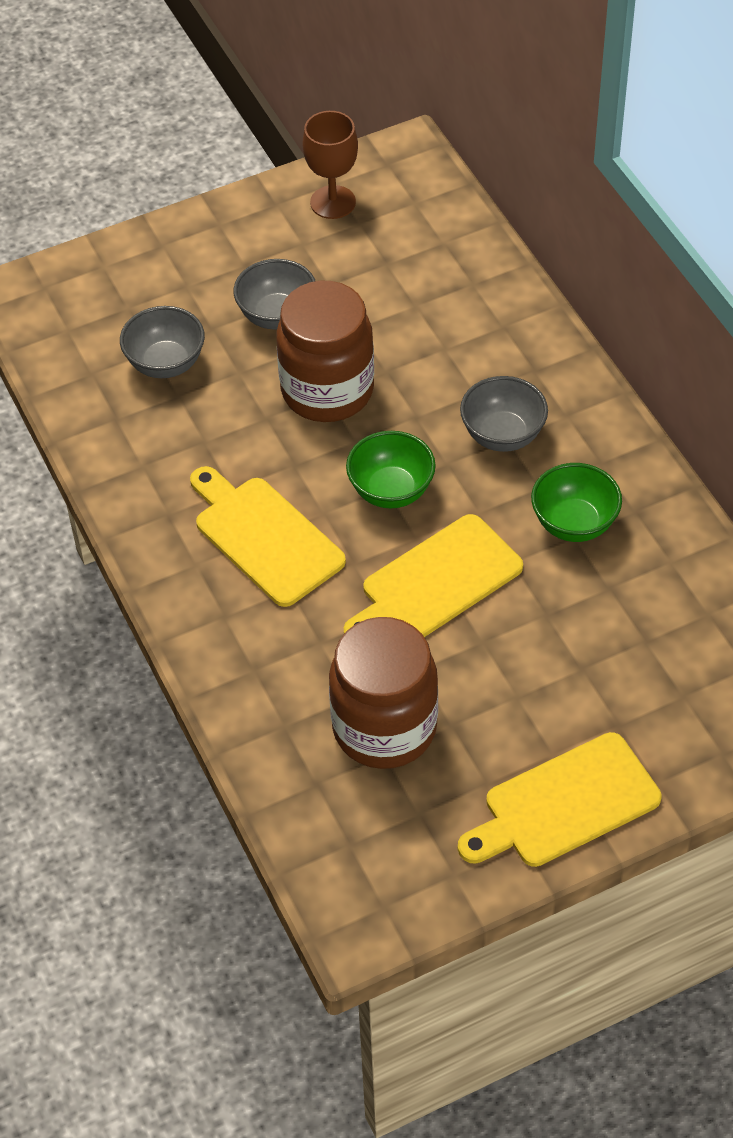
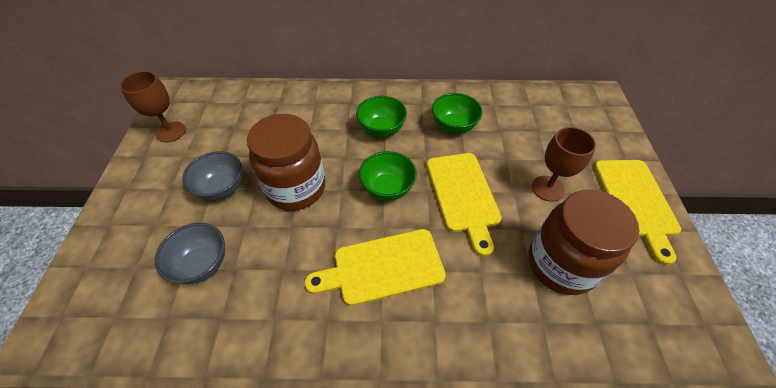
camera: 65 degrees left, 0 degrees up
(502, 435) = (381, 130): grey bowl -> green bowl
(517, 683) = (547, 188): none -> brown goblet

